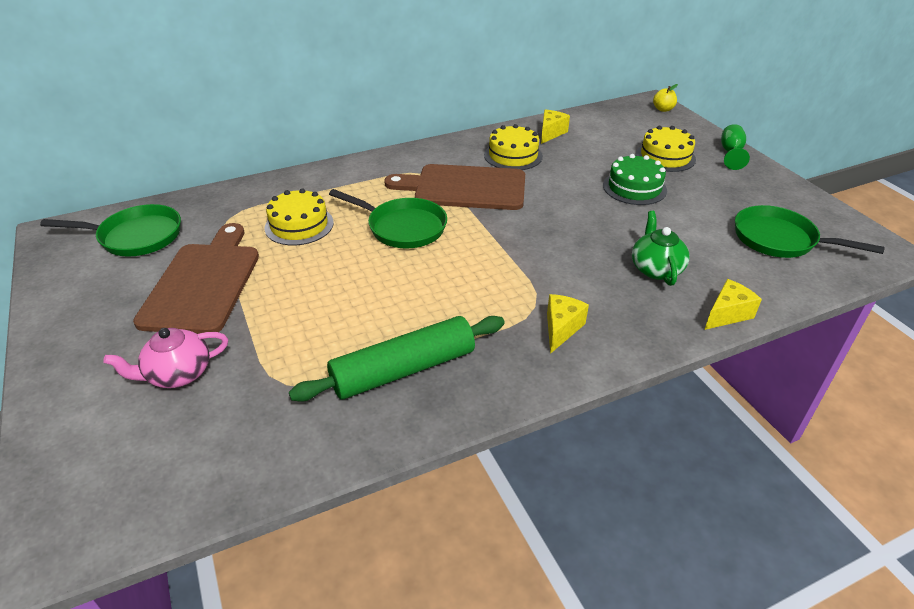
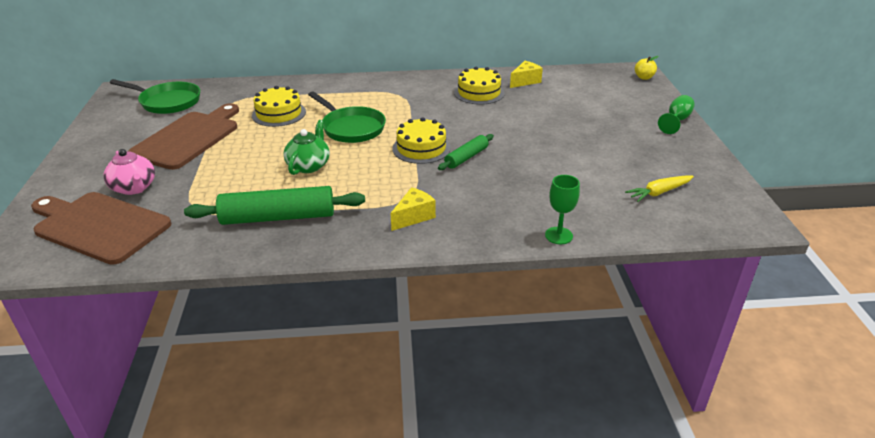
camera: 20 degrees right, 5 degrees down
(178, 374) = (134, 188): pink teapot -> pink teapot turned 120 degrees counterclockwise
(464, 188) = (420, 109): brown cutting board -> brown cutting board (98, 226)
(560, 239) = (466, 157): none -> green rolling pin
(634, 188) = (562, 132): green cake -> none
(656, 269) = (527, 192): green teapot -> green teapot (309, 165)
(665, 157) = (611, 114): yellow cake -> yellow cake (421, 148)
(727, 314) = (558, 235): yellow cheese -> green goblet
(779, 239) = (659, 192): green pan -> yellow carrot

